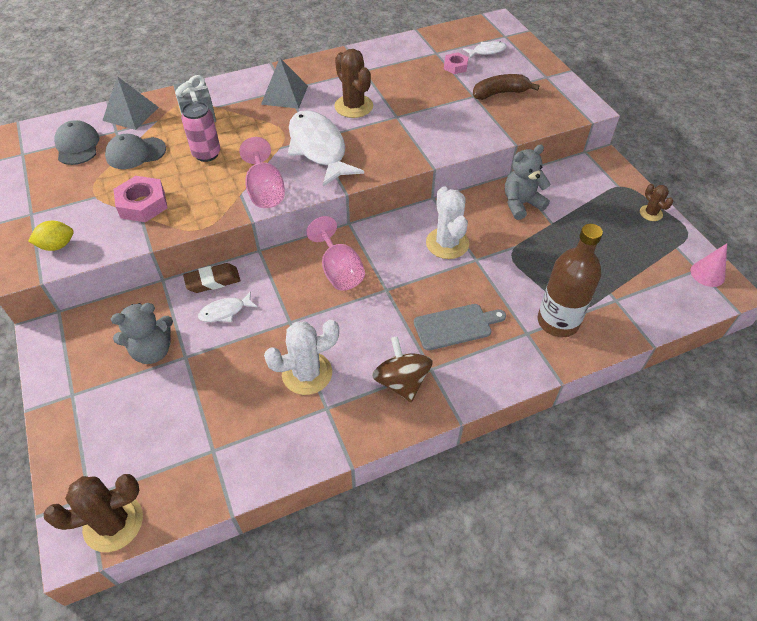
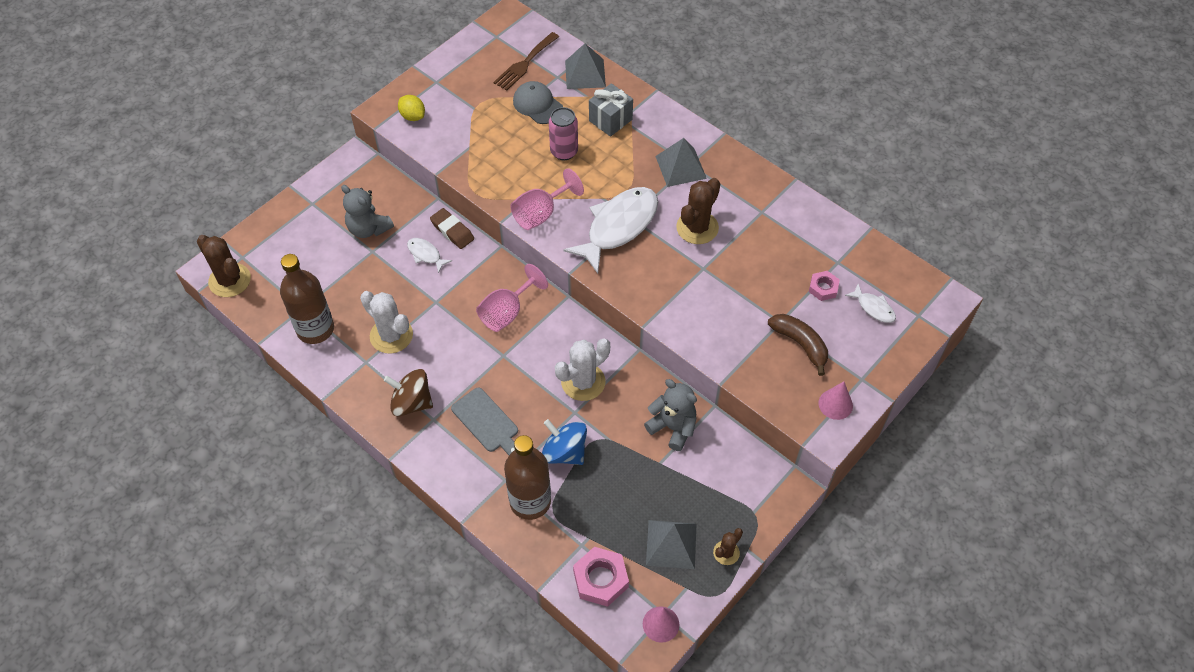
camera: 65 degrees right, 5 degrees up
(77, 146) = (525, 63): grey cap -> brown fork
(143, 204) = (482, 142): pink nut -> pink nut (600, 579)
(252, 445) = (315, 329): none -> brown bottle
(401, 381) = (411, 403): brown spinning top -> brown spinning top turned 120 degrees counterclockwise
(515, 280) = (564, 452): none -> blue spinning top
(562, 95) = (835, 404): none -> pink cone
(633, 242) = (671, 544): none -> grey pyramid

